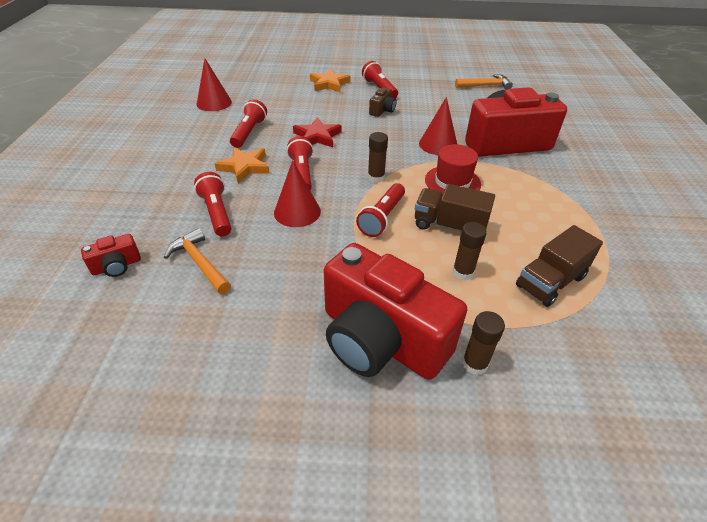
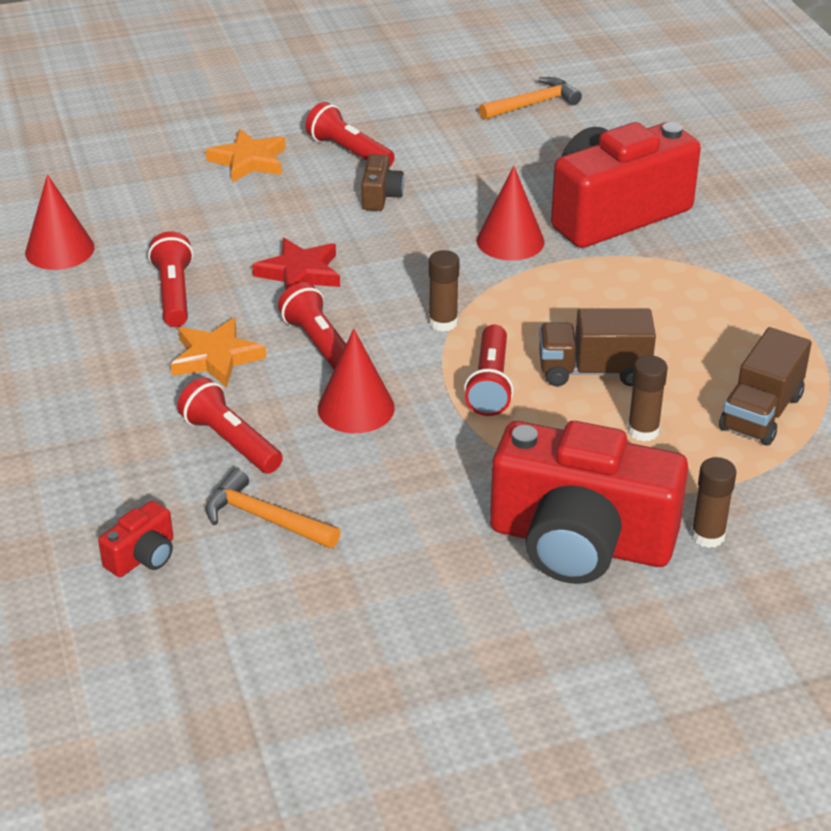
camera: 20 degrees left, 5 degrees down
(452, 182) = (565, 301): red hat -> none

